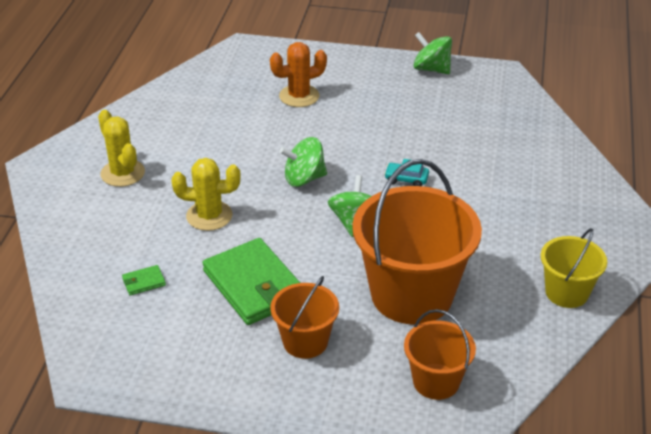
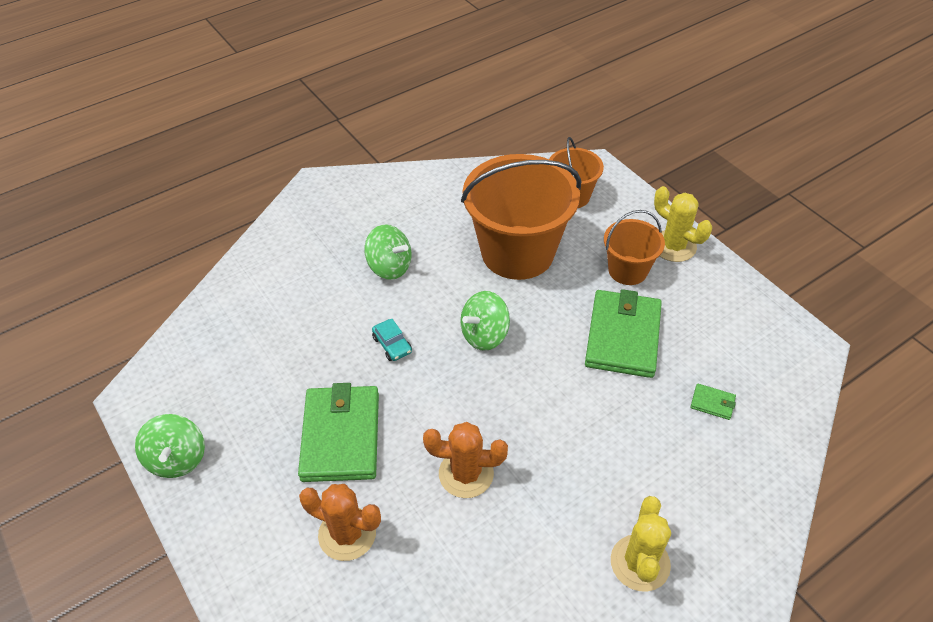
camera: 135 degrees left, 10 degrees up
(209, 216) = (598, 433): yellow cactus -> yellow cactus (673, 246)
(268, 151) = (466, 474): none -> orange cactus
(304, 178) = (472, 412): green spinning top -> green spinning top (389, 267)
(364, 124) = (341, 436): none -> green wallet
(566, 292) = (420, 189): yellow bucket -> none

